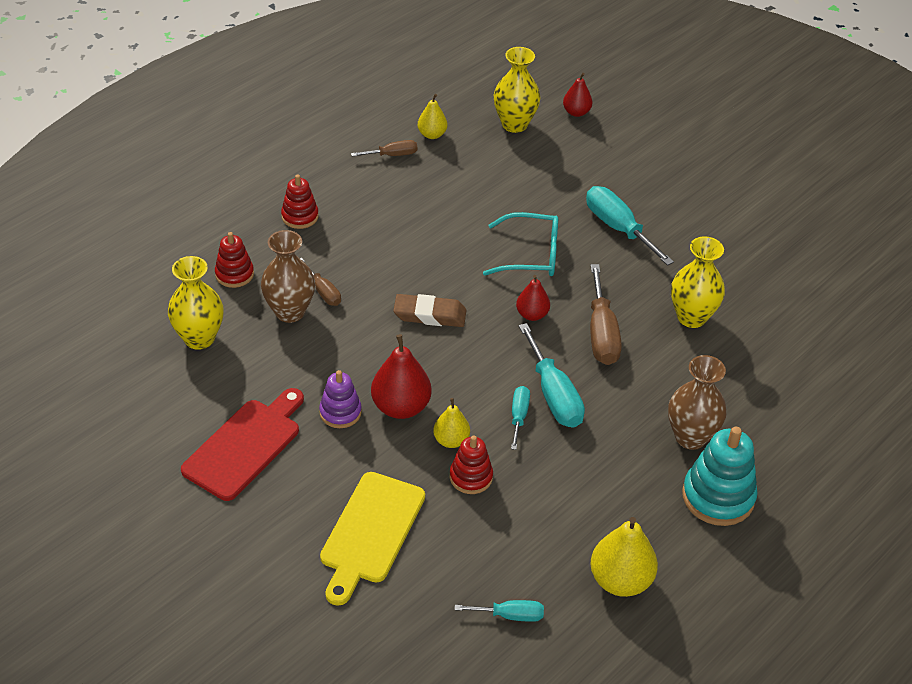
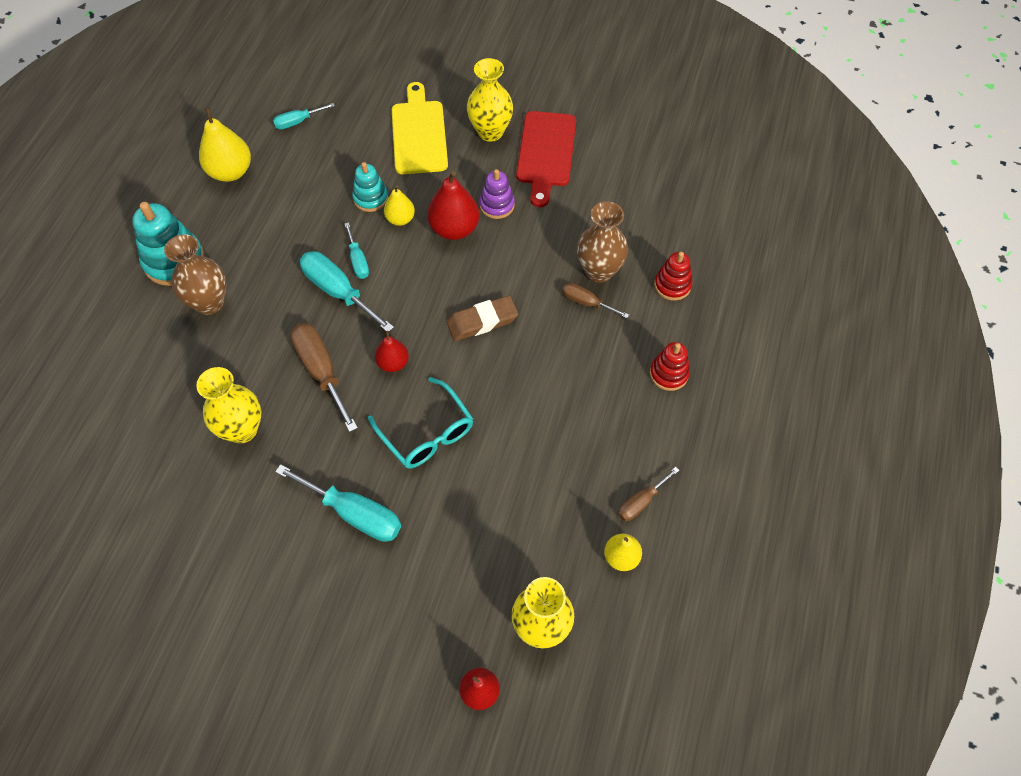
camera: 155 degrees right, 15 degrees up
(199, 338) = (648, 216): yellow vase -> yellow vase (490, 132)
(471, 477) = (370, 198): red stacking toy -> turquoise stacking toy
(531, 255) = (427, 433): turquoise glasses -> turquoise glasses turned 105 degrees counterclockwise

